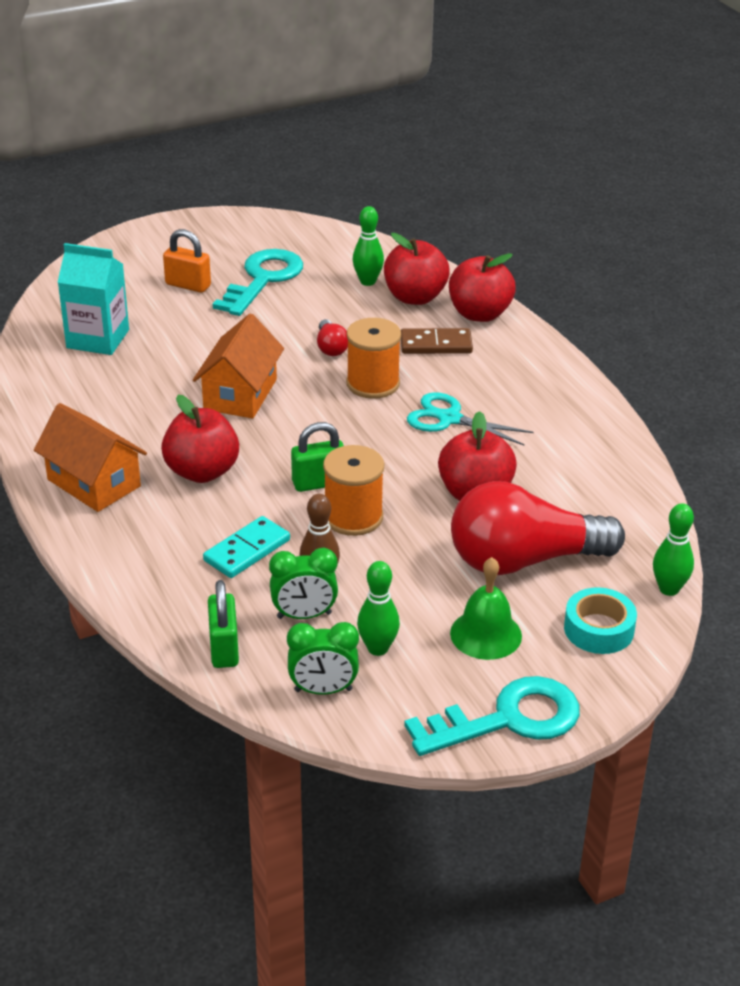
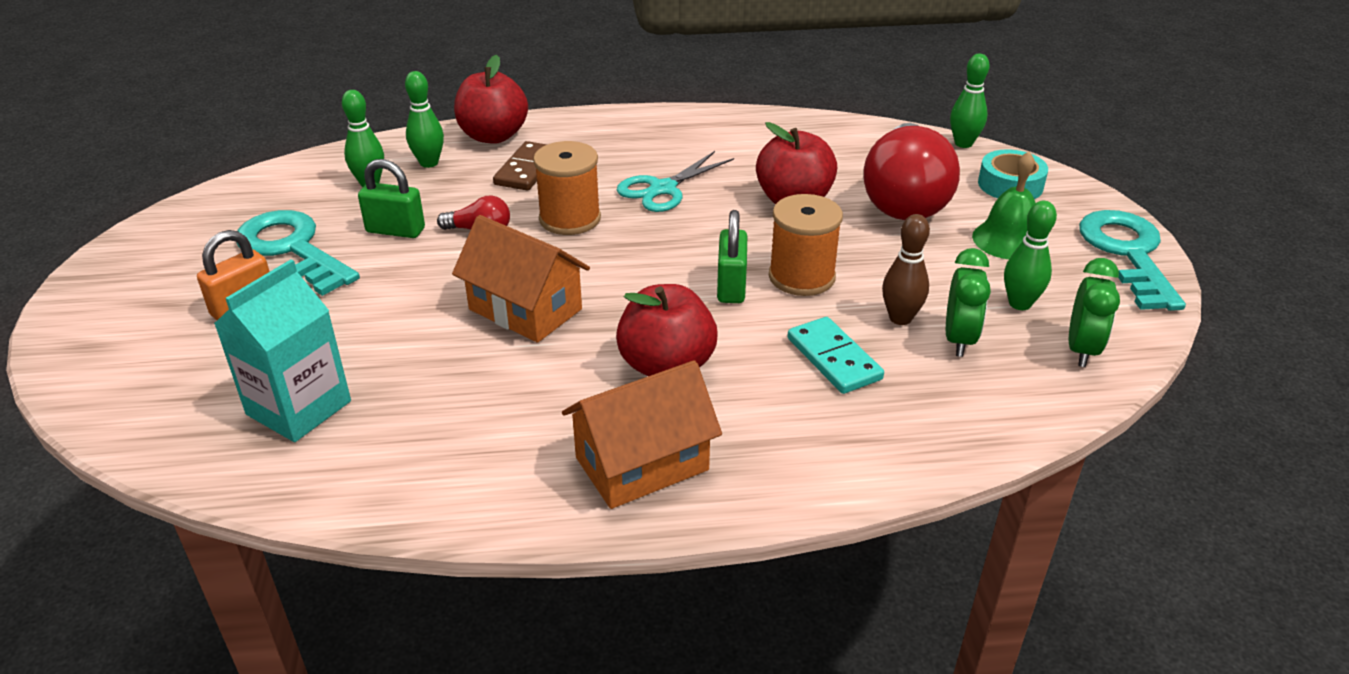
camera: 70 degrees left, 0 degrees up
(224, 648) = (1005, 406): green padlock -> green padlock (395, 230)
(415, 297) = (429, 163): red apple -> green bowling pin

